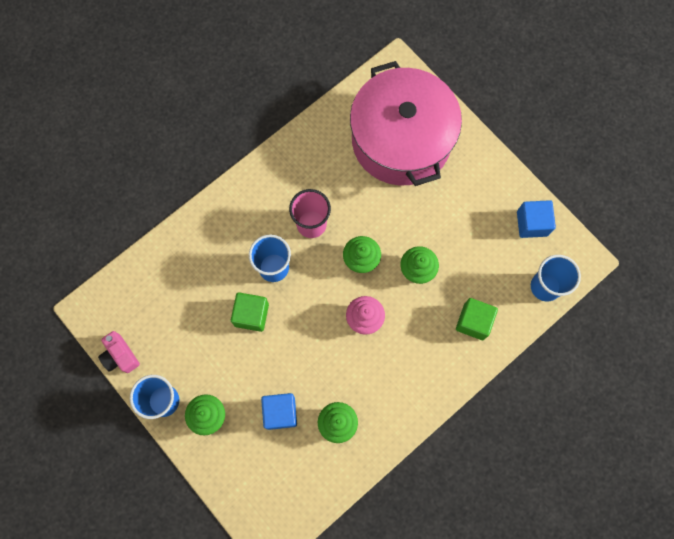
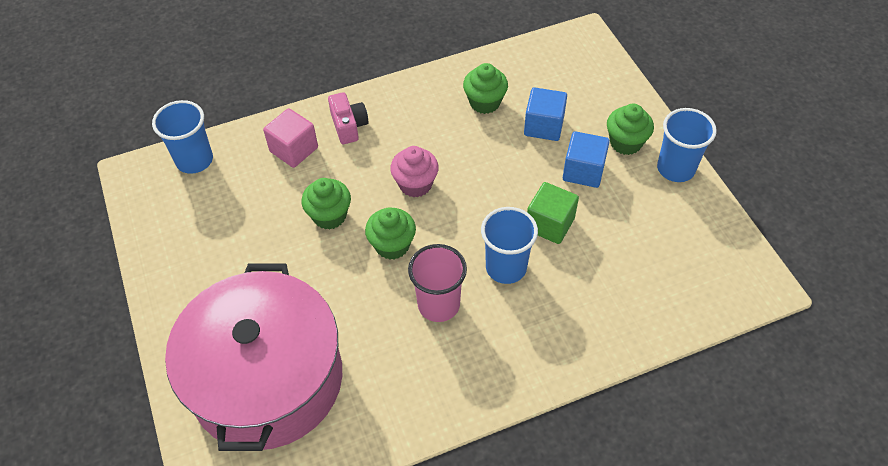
camera: 160 degrees left, 20 degrees down
(120, 356) = (724, 225): pink camera -> pink camera (349, 126)
(473, 322) = (294, 149): green cube -> pink cube
(532, 223) = (165, 226): blue cube -> blue cube (583, 171)

